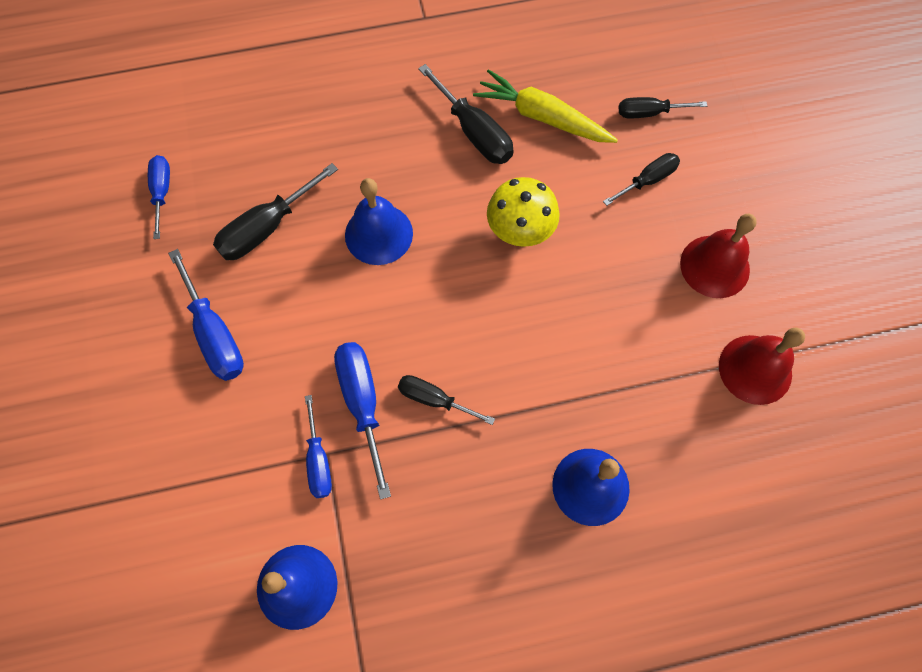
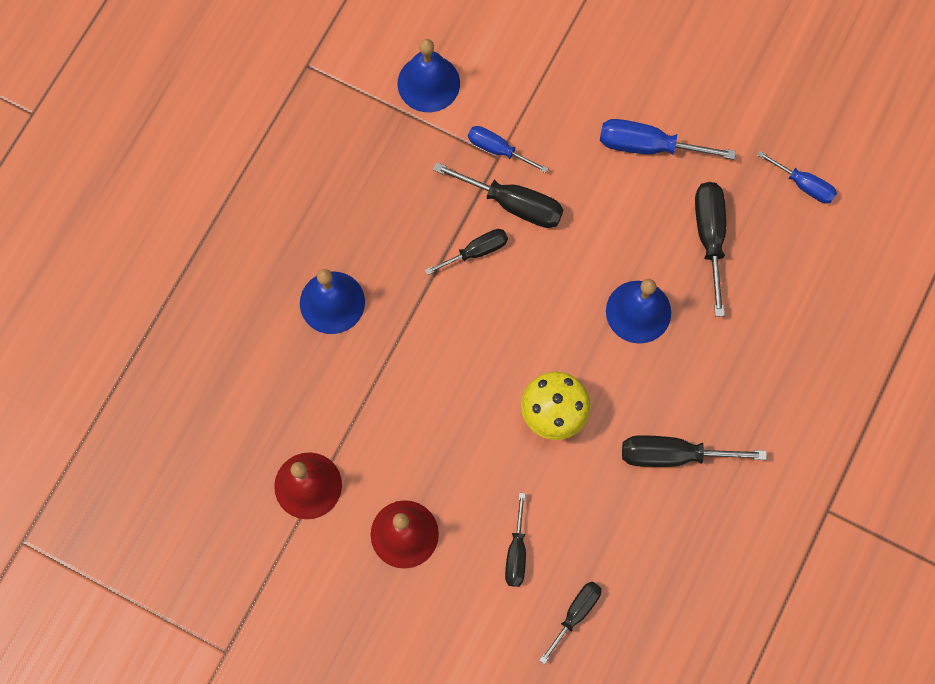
camera: 130 degrees right, 5 degrees up
(363, 404) = (513, 204): blue screwdriver -> black screwdriver
(542, 117) = (643, 522): yellow carrot -> none

